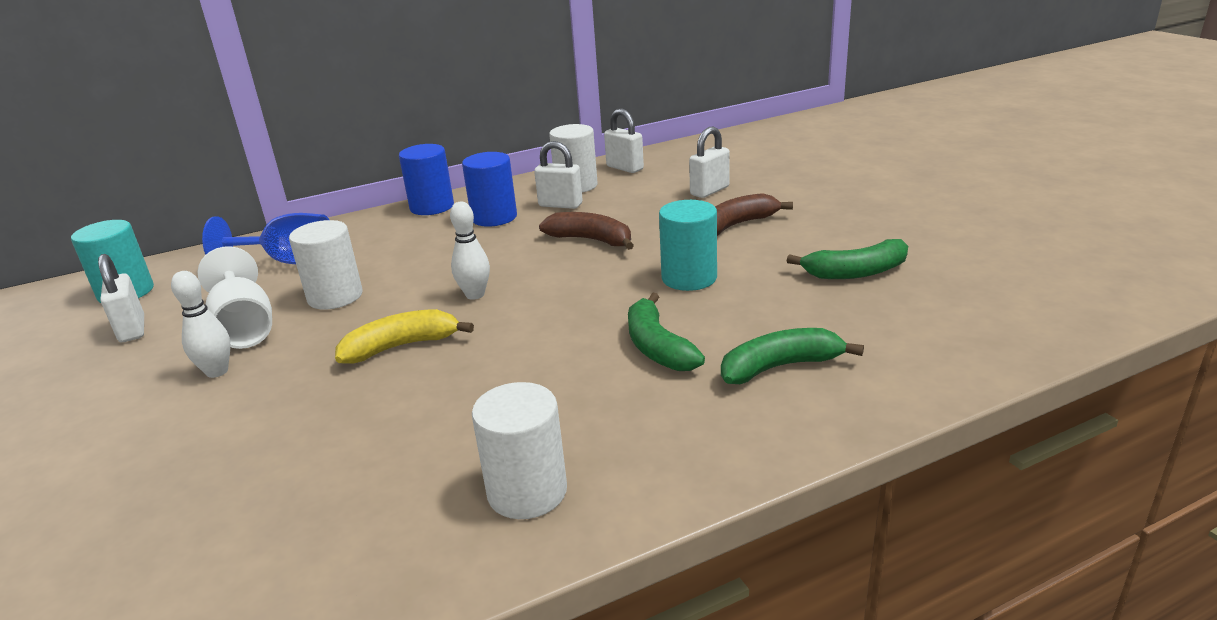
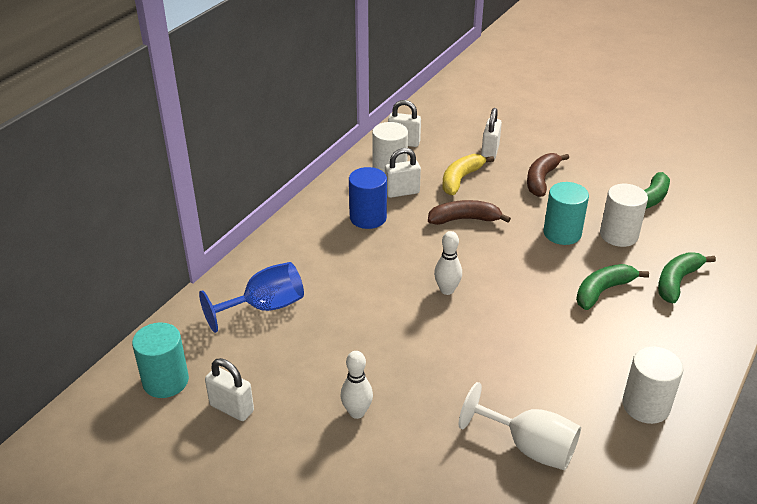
camera: 35 degrees left, 10 degrees up
(244, 327) = (321, 373): white goblet -> white goblet (529, 447)
(335, 296) = (349, 325): white cylinder -> white cylinder (619, 235)
(401, 346) = (454, 346): yellow banana -> yellow banana (460, 179)
(432, 207) = (303, 220): blue cylinder -> none
(657, 347) = (602, 291): green banana -> green banana turned 105 degrees clockwise

